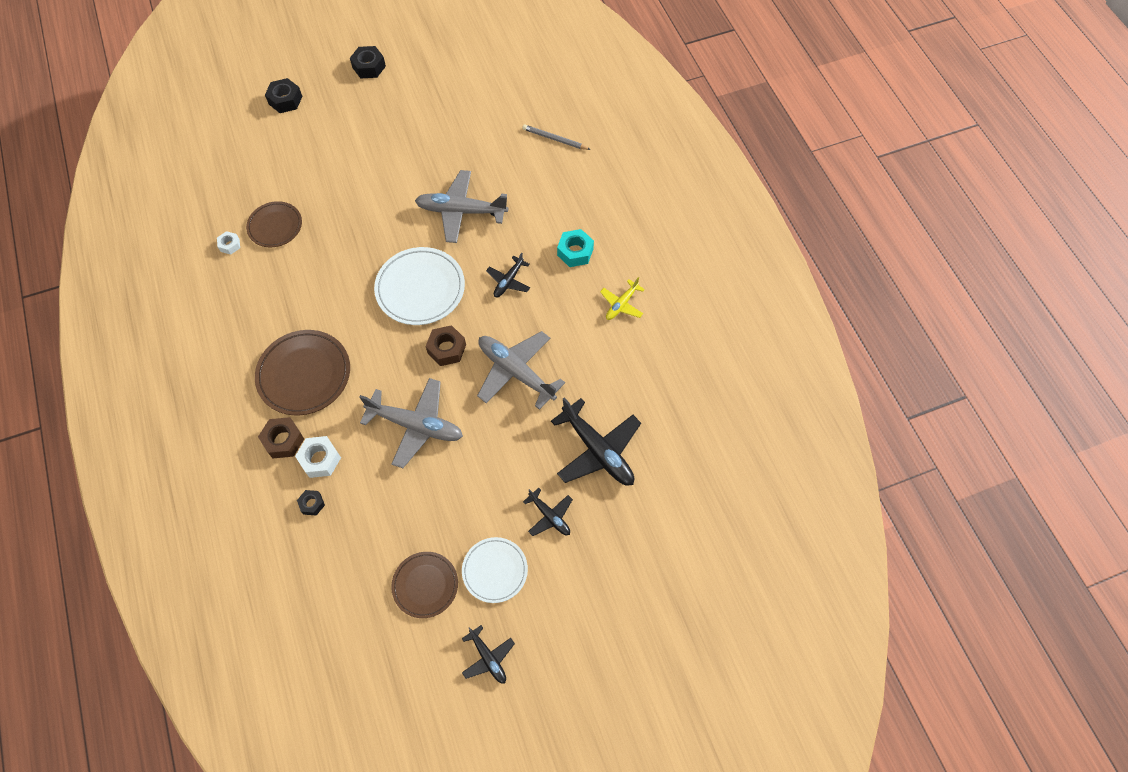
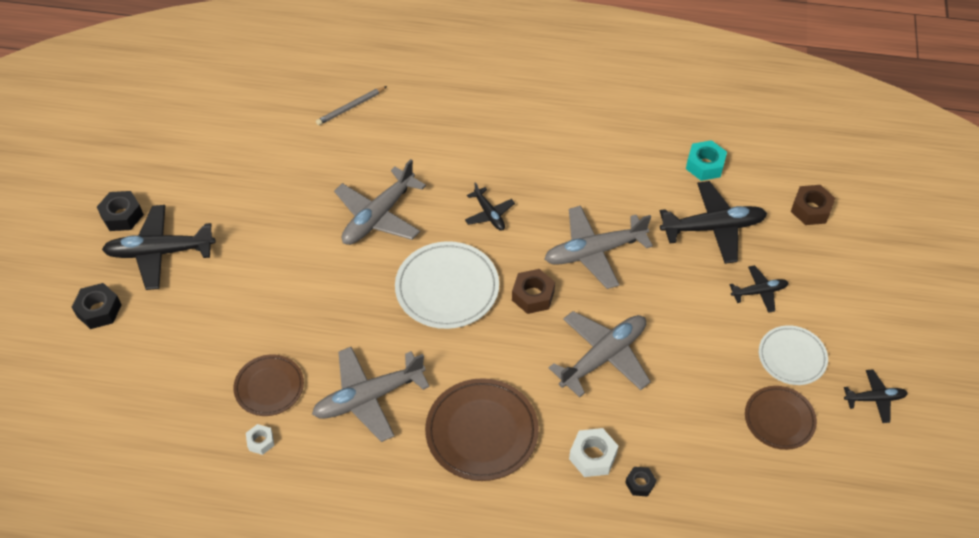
camera: 60 degrees left, 10 degrees down
(283, 440) = (550, 482): brown nut -> brown nut (811, 209)
(297, 289) = (368, 398): none -> grey plane
(351, 104) = (160, 252): none -> black plane
(575, 252) = (493, 150): turquoise nut -> turquoise nut (705, 165)
(621, 304) = (574, 143): yellow plane -> none

